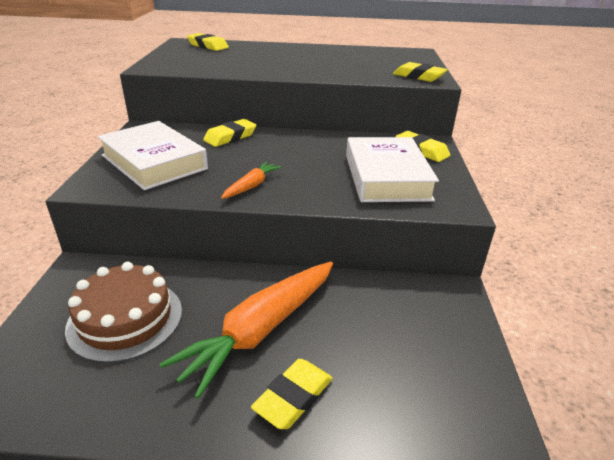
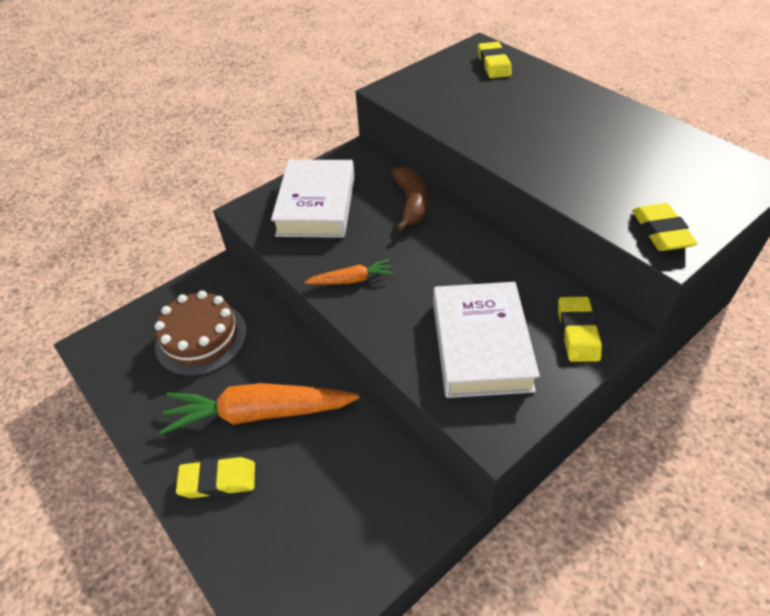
camera: 50 degrees right, 15 degrees up
(230, 137) = (411, 203): yellow eraser -> brown banana
(386, 177) = (480, 345): white book -> white book turned 45 degrees counterclockwise

